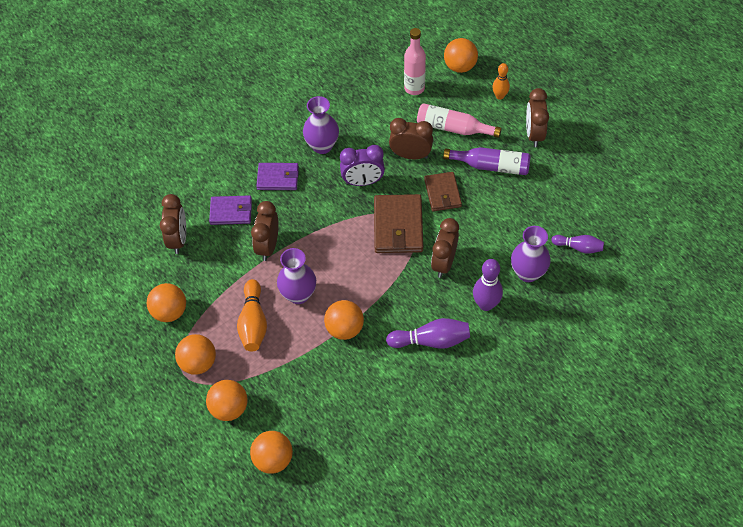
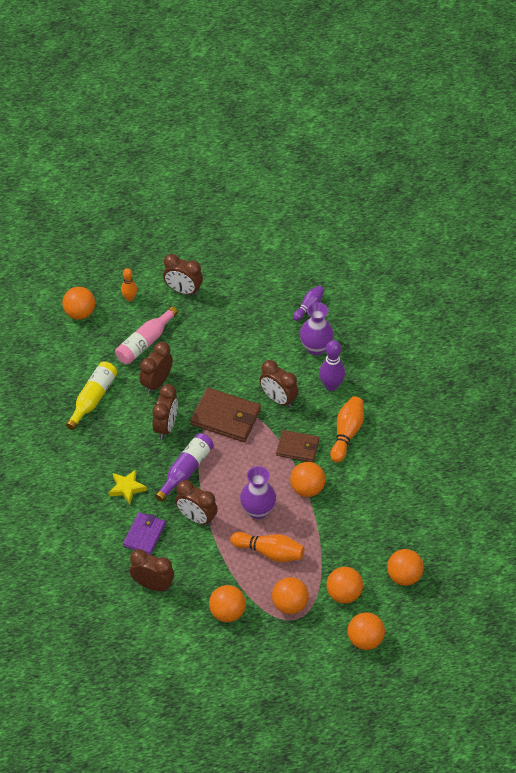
camera: 70 degrees left, 5 degrees down
(181, 448) = (365, 640): none -> orange ball
(278, 178) = (127, 488): purple wallet -> yellow star
(322, 146) = (109, 443): purple vase -> none
(363, 182) = (166, 426): purple clock -> brown clock
(367, 114) = (93, 398): none -> yellow bottle
(414, 88) = (84, 354): pink bottle -> none
(431, 341) = (346, 433): purple bowling pin -> orange bowling pin
(442, 193) = (209, 375): brown wallet -> brown wallet (297, 448)
(491, 166) = (199, 331): purple bottle -> purple bottle (186, 470)

